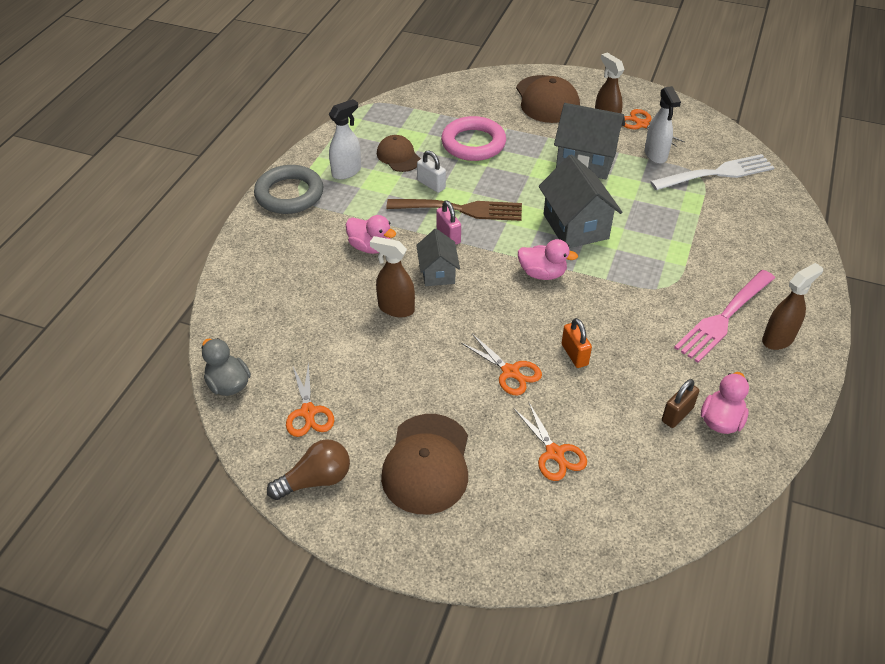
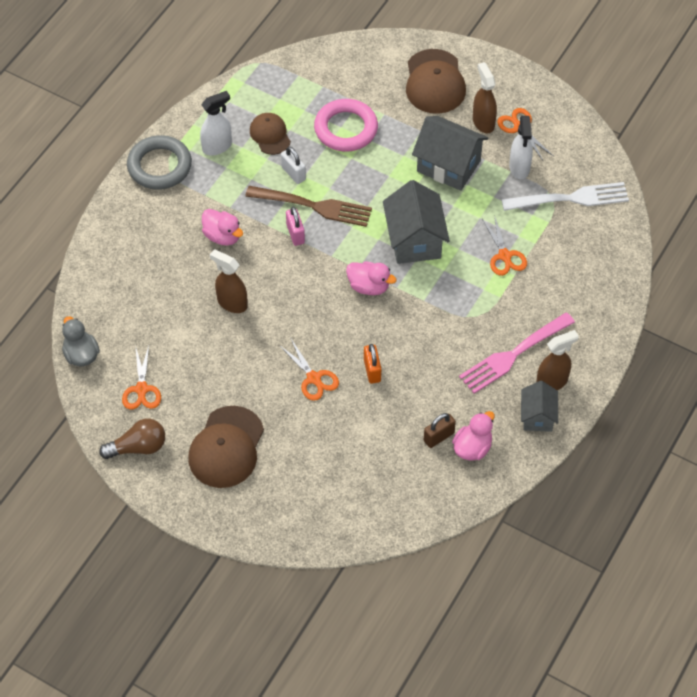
camera: 10 degrees right, 10 degrees up
(438, 273) = (276, 272): grey house -> grey house (537, 416)
(554, 453) = (329, 454): orange scissors -> orange scissors (504, 256)

